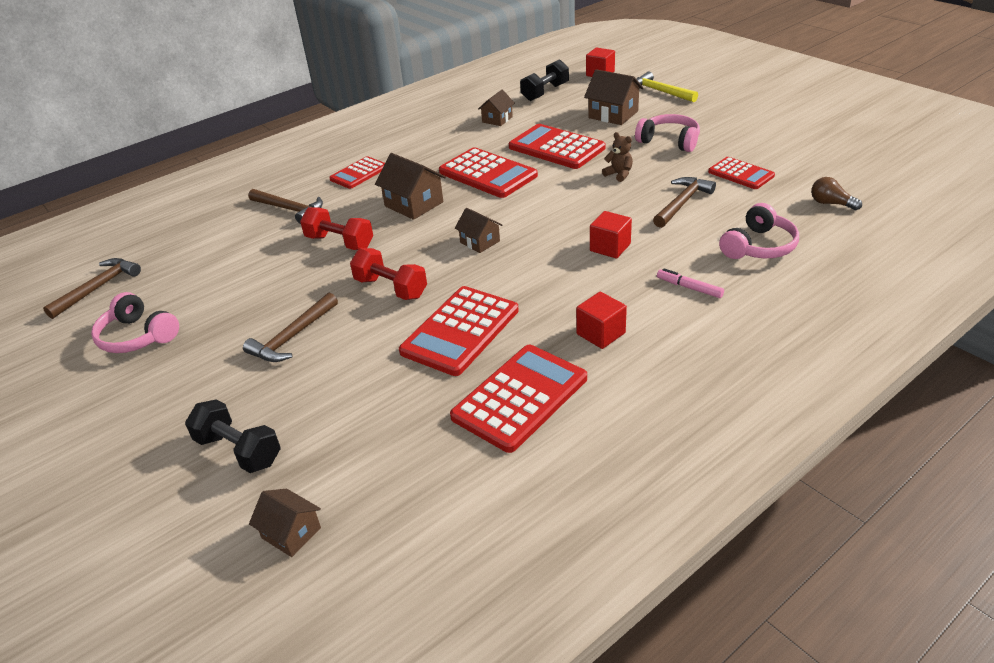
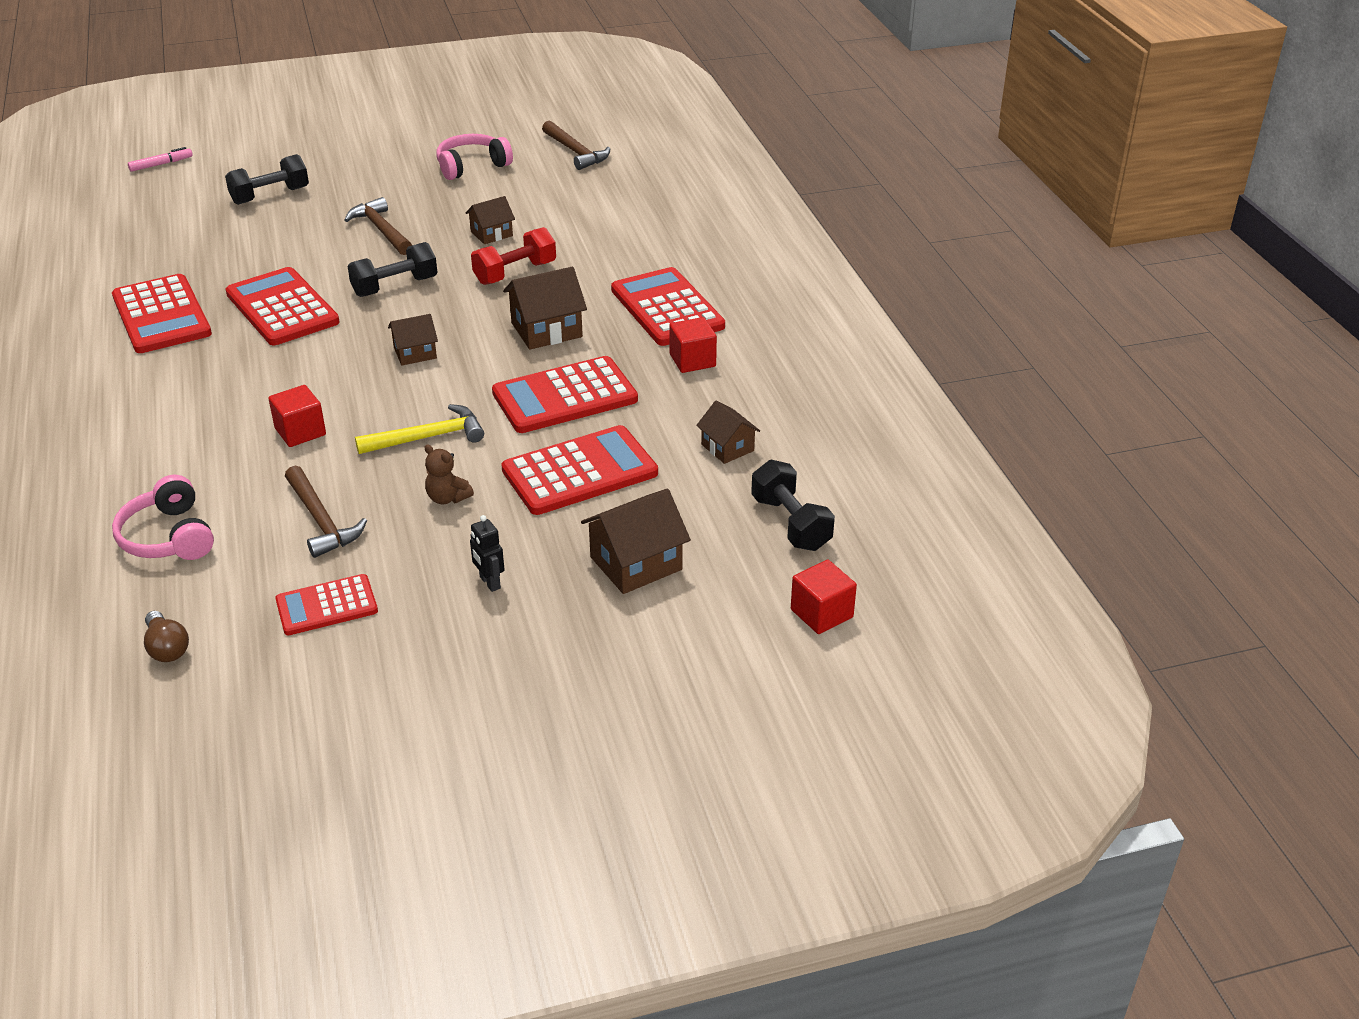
camera: 110 degrees right, 0 degrees up
(290, 209) = (623, 254): brown hammer -> none
(291, 533) = (166, 206): brown house -> brown house (491, 234)
(359, 173) = (667, 308): red calculator -> red calculator, size x1.65
(391, 288) = (395, 286): red dumbbell -> black dumbbell
(601, 333) = (179, 378): red cube -> red cube (692, 360)
(619, 174) = (447, 498): brown teddy bear -> brown teddy bear turned 60 degrees clockwise
(660, 92) = (676, 652): yellow hammer -> yellow hammer (428, 437)
(669, 141) = (489, 583): pink headphones -> black robot
(689, 288) = (170, 455): pink marker -> pink marker (161, 164)
(831, 203) = (167, 648): brown light bulb -> brown light bulb turned 90 degrees clockwise

